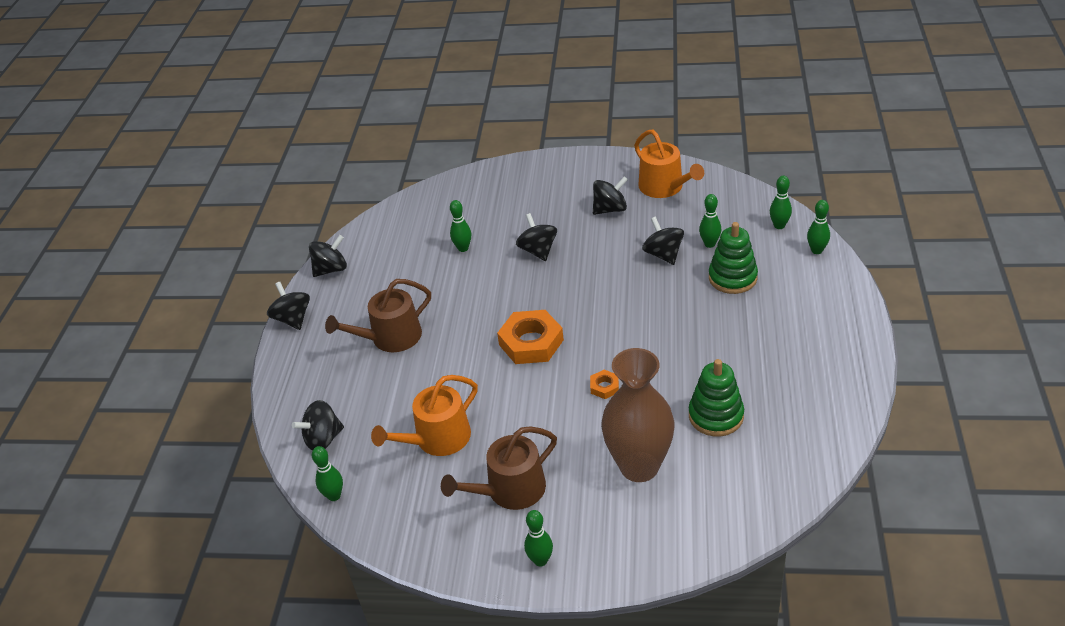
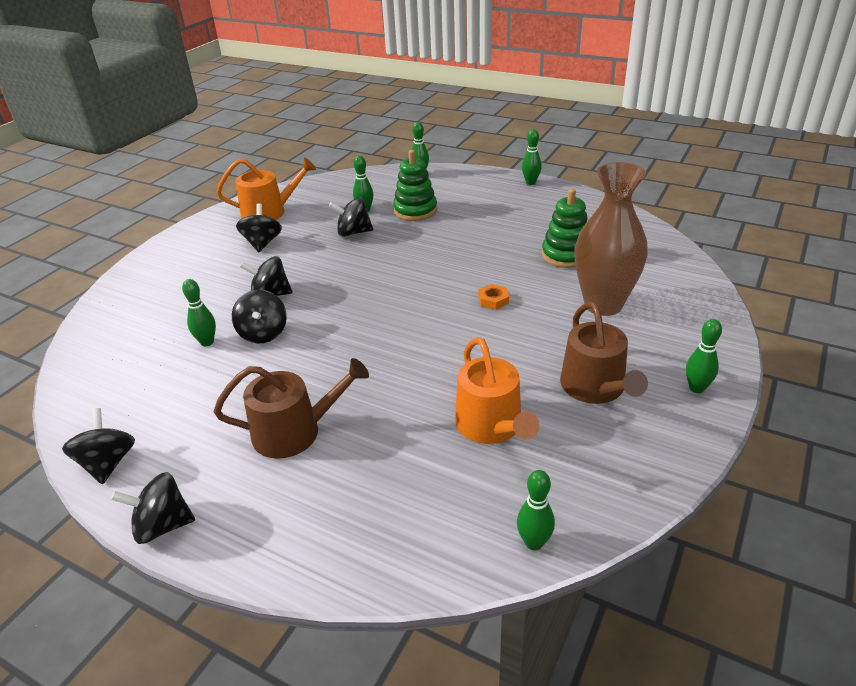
camera: 70 degrees left, 5 degrees down
(323, 439) = (425, 535): black spinning top -> black spinning top (263, 333)
(390, 338) = (295, 431): brown watering can -> brown watering can turned 90 degrees counterclockwise
(531, 342) = (398, 328): orange nut -> none
(779, 226) = (377, 179): green bowling pin -> green bowling pin (530, 182)

